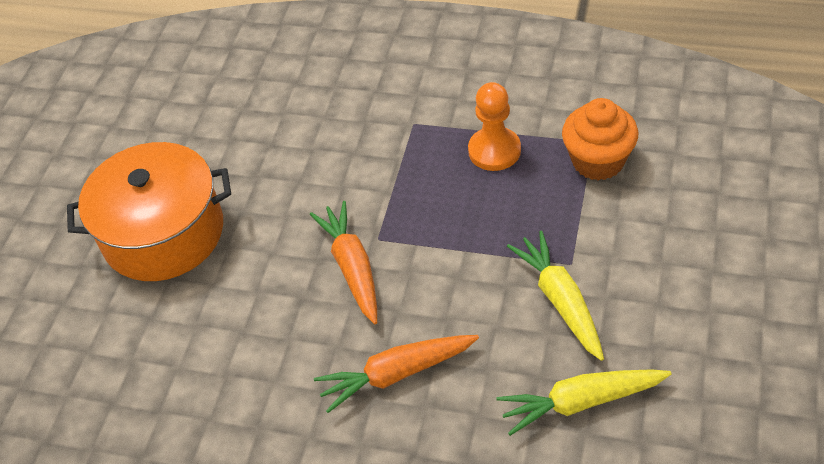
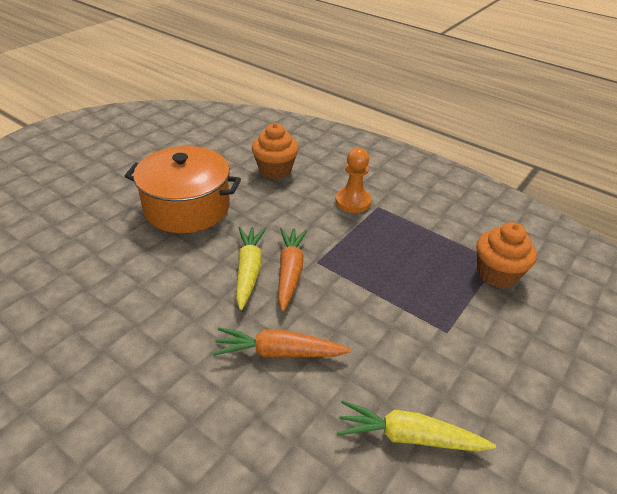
camera: 15 degrees right, 10 degrees down
(246, 122) = (275, 170): none -> orange cupcake
(494, 151) = (424, 241): orange pawn -> orange pawn (353, 201)
(560, 300) = (427, 353): yellow carrot -> yellow carrot (249, 270)

